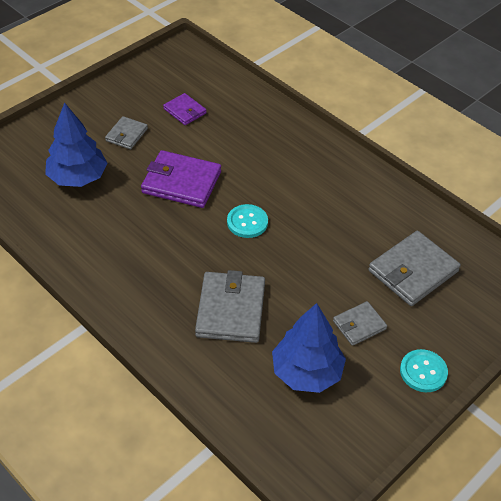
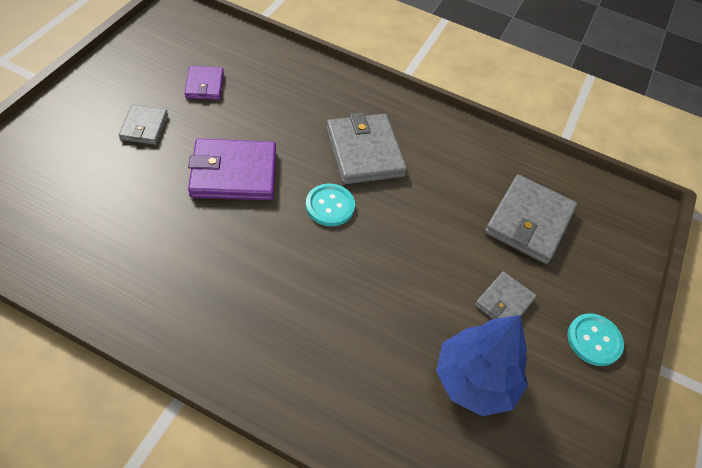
camera: 25 degrees left, 5 degrees up
(78, 177) = (100, 195): blue tree -> none
(185, 111) = (204, 85): purple wallet -> purple wallet turned 60 degrees clockwise
(231, 310) = (356, 324): grey wallet -> grey wallet (364, 152)

